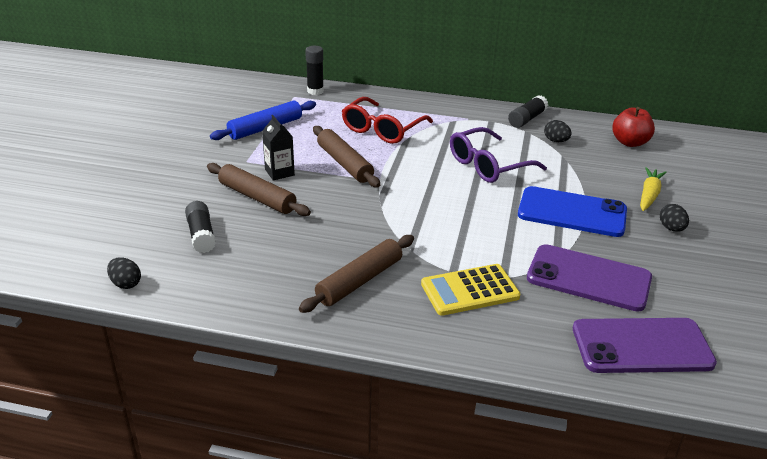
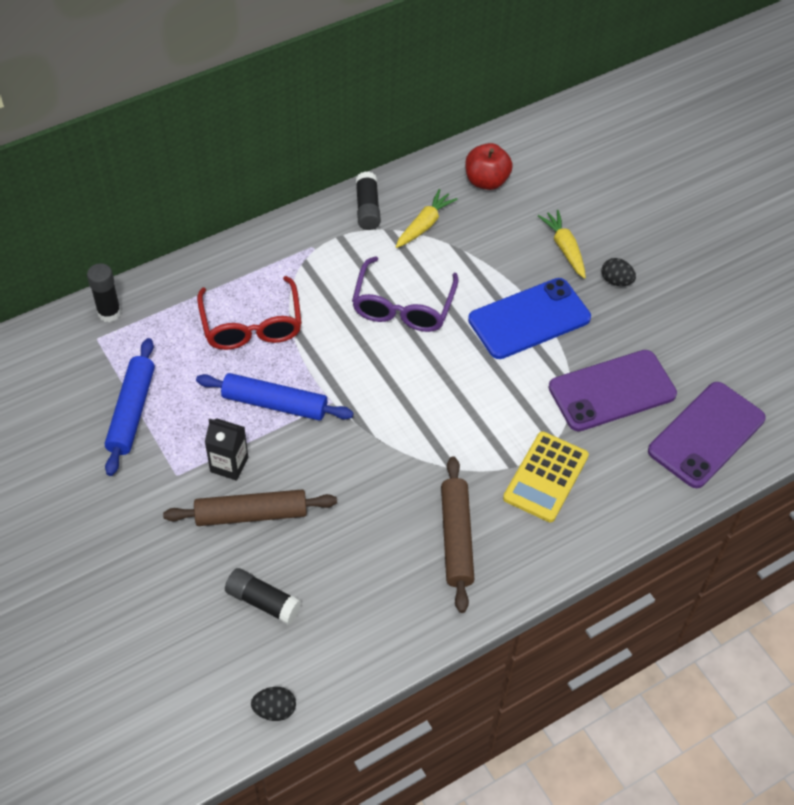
camera: 45 degrees left, 20 degrees up
(344, 163) = (275, 404): brown rolling pin -> blue rolling pin
(556, 141) = (424, 225): black egg -> yellow carrot

